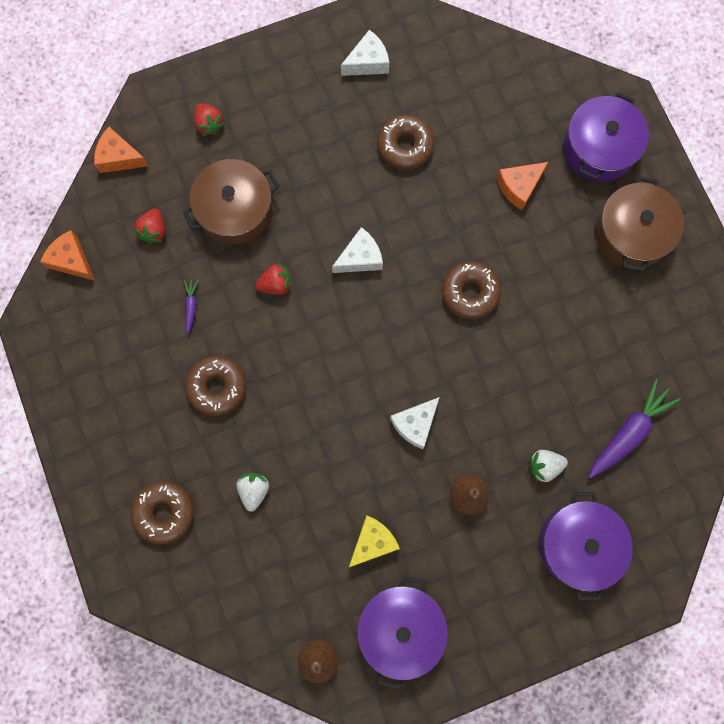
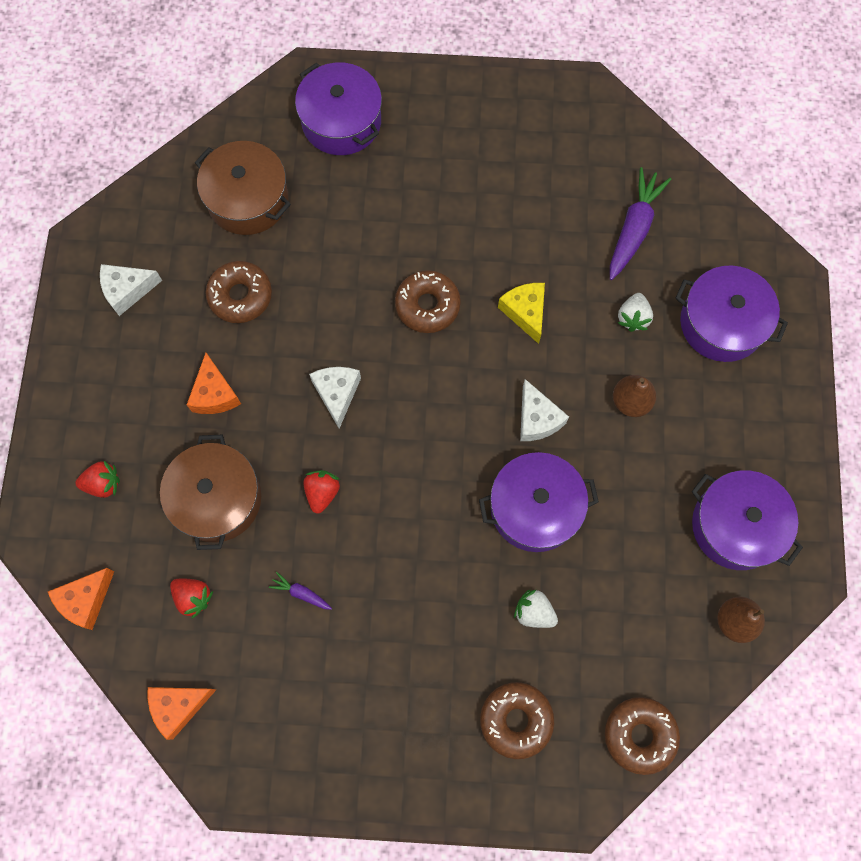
camera: 65 degrees left, 5 degrees down
(217, 387) = (404, 603): brown donut -> brown donut (639, 735)
(339, 454) = (535, 508): none -> purple pot
(368, 62) = (127, 290): white cheese -> white cheese turned 105 degrees counterclockwise
(373, 541) = (639, 514): yellow cheese -> yellow cheese (525, 312)
(519, 187) = (342, 210): orange cheese -> orange cheese (214, 394)
(628, 432) = (633, 229): purple carrot -> purple carrot turned 45 degrees clockwise
(631, 233) = (442, 134): brown pot -> brown pot (248, 199)

